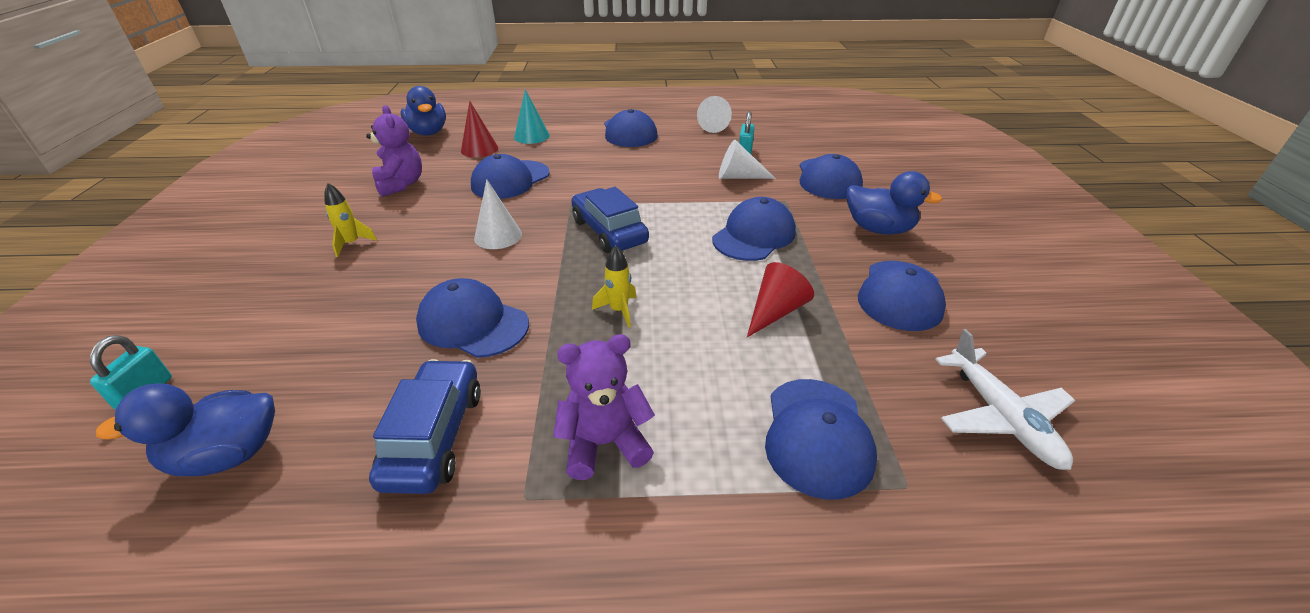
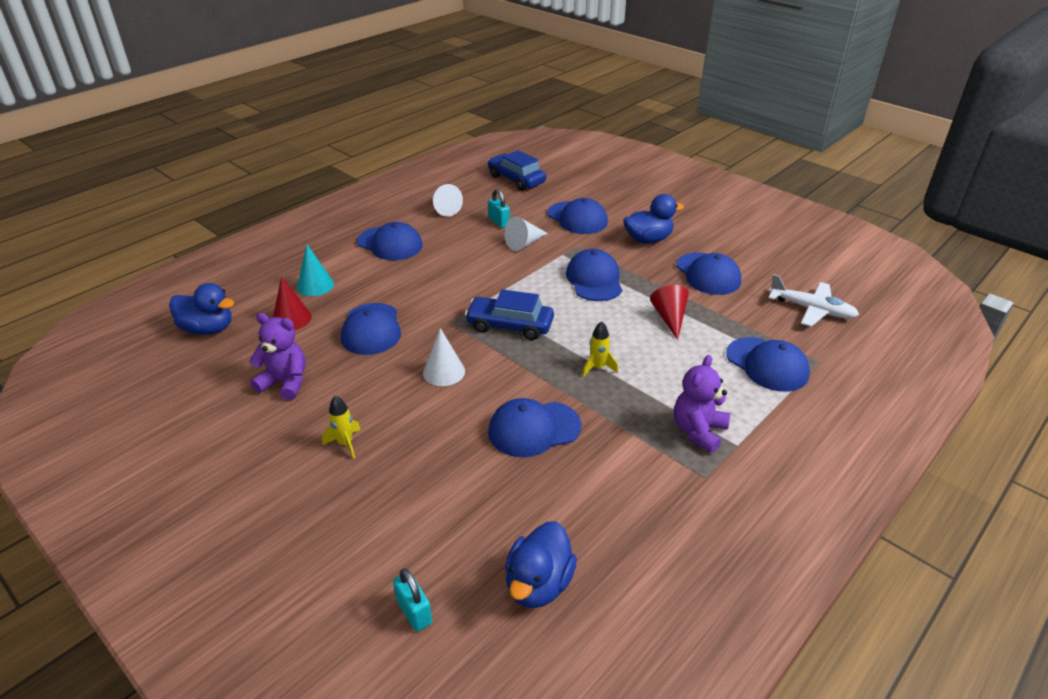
camera: 45 degrees left, 0 degrees up
(434, 436) = (622, 489): blue car -> blue car (516, 179)

